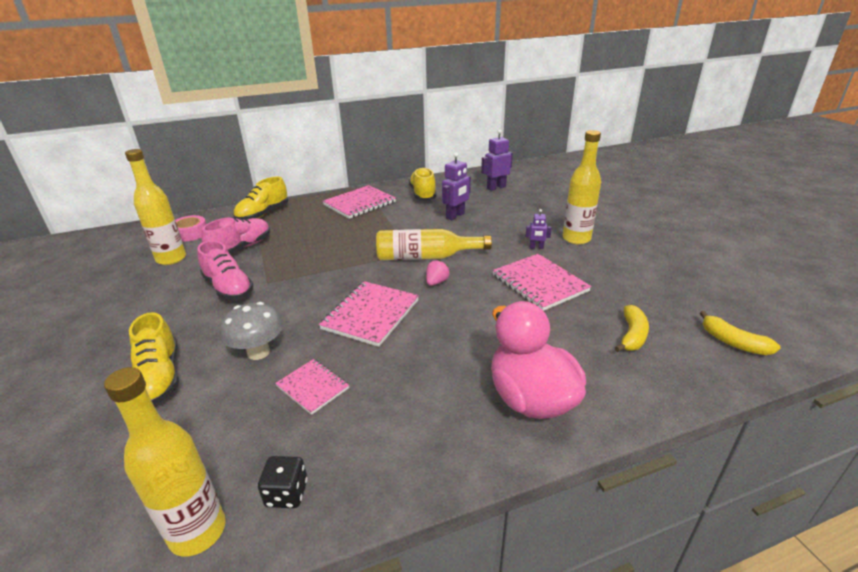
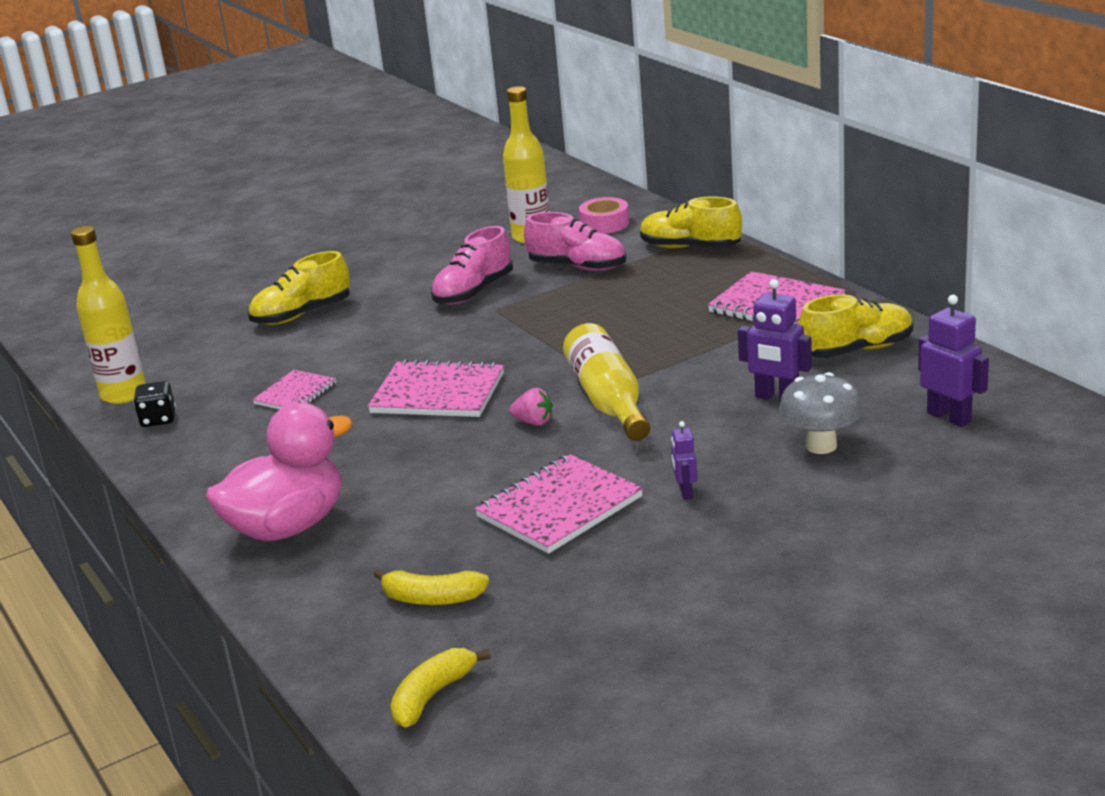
camera: 80 degrees right, 5 degrees down
(258, 352) = (349, 348): grey mushroom -> grey mushroom (821, 445)
(576, 239) = (743, 531): yellow bottle -> none

